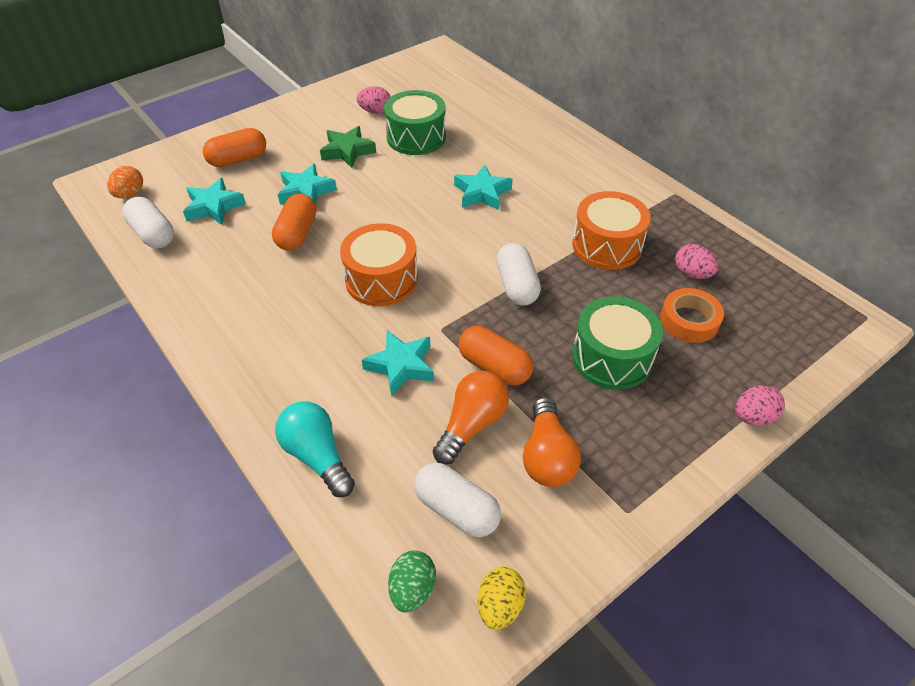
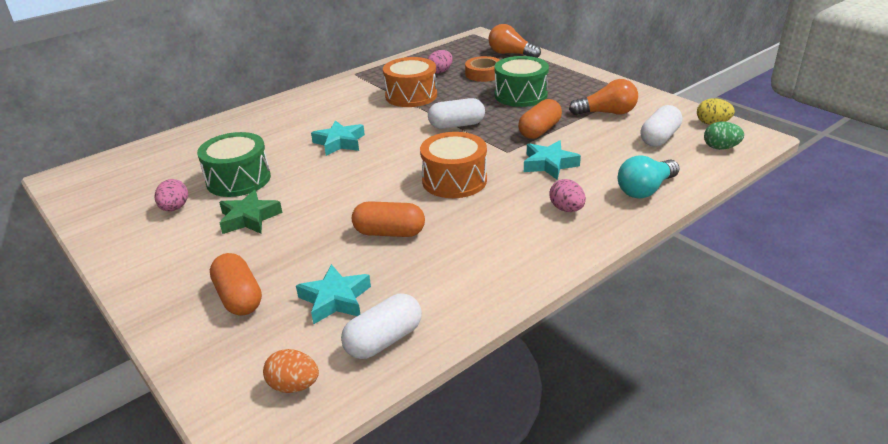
camera: 90 degrees left, 15 degrees down
(306, 191) = (318, 236): turquoise star -> none
(472, 425) = (593, 136): orange light bulb -> orange light bulb (511, 54)
(753, 417) = (555, 62): pink egg -> pink egg (566, 209)

